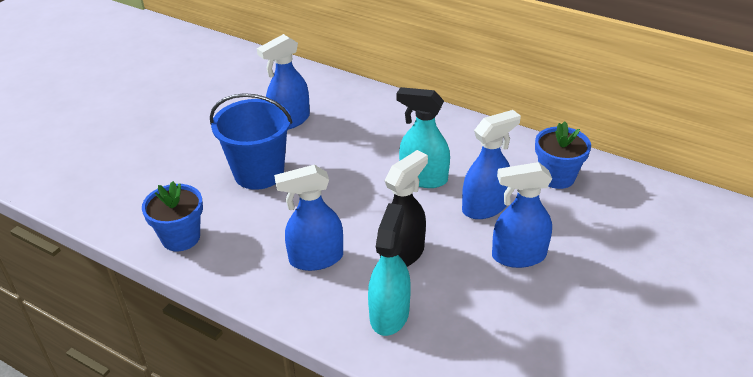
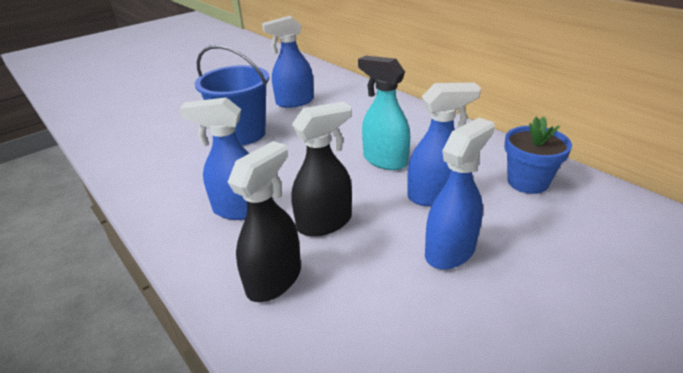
camera: 20 degrees right, 5 degrees down
(181, 237) = (143, 170): blue flower pot -> none
(389, 314) = (274, 279): turquoise spray bottle -> black spray bottle
(518, 256) = (450, 251): blue spray bottle -> blue spray bottle turned 120 degrees clockwise

